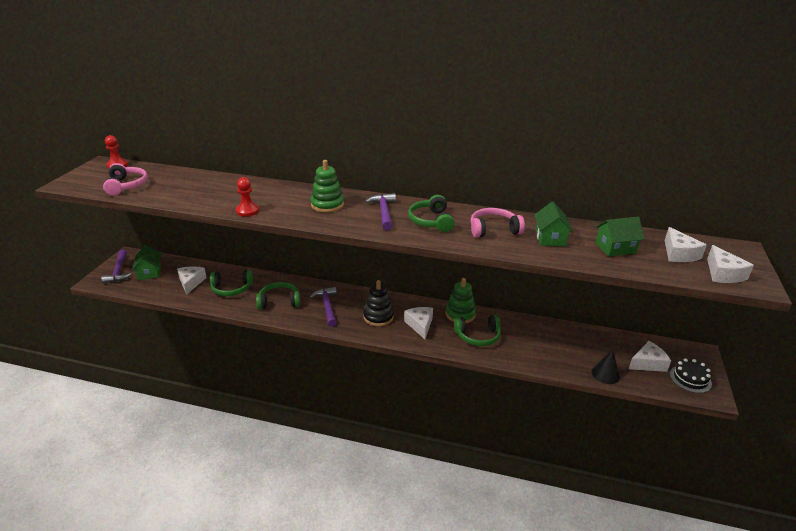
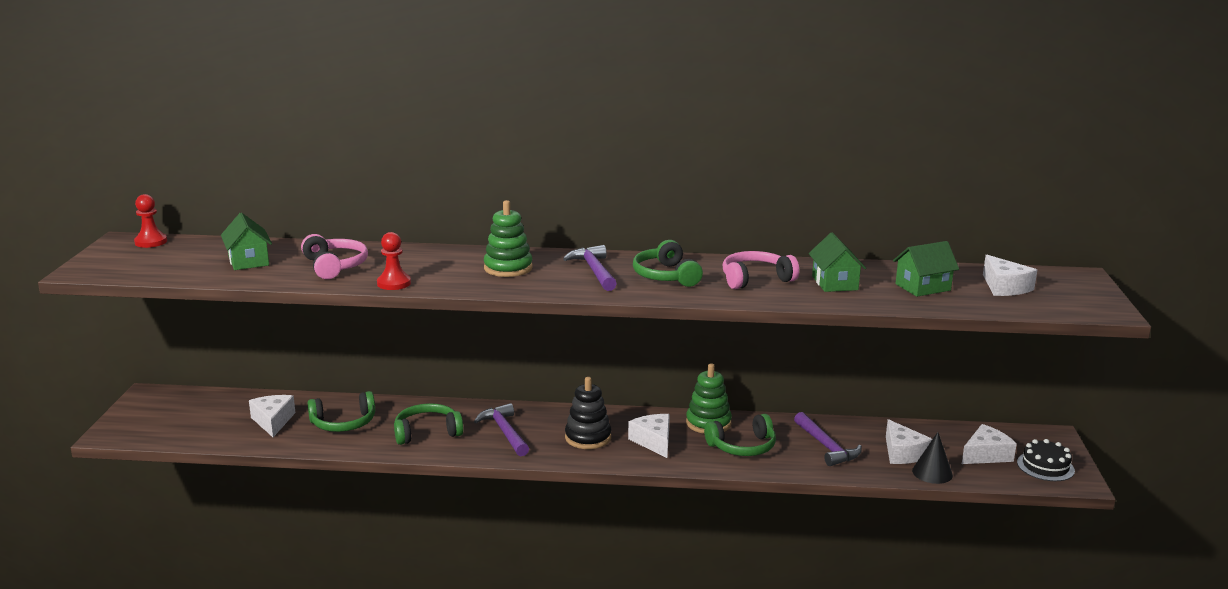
camera: 10 degrees left, 10 degrees down
(119, 271) = (143, 417): purple hammer -> purple hammer (826, 447)
(126, 185) = (184, 266): pink headphones -> pink headphones (335, 266)
(149, 272) = (197, 414): green house -> green house (248, 261)
(723, 274) = (1063, 303): white cheese -> white cheese (902, 453)

